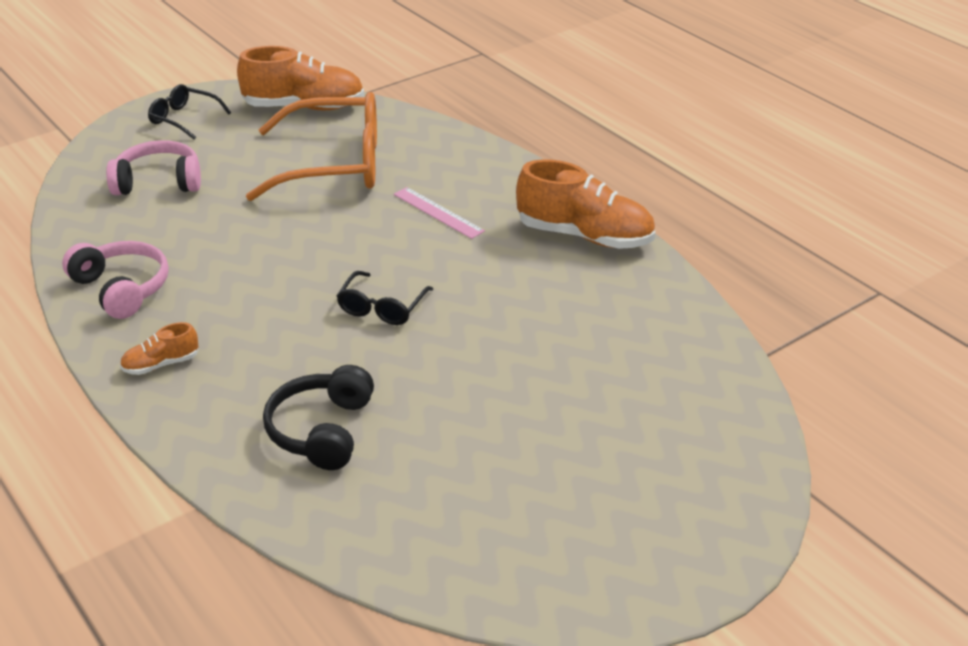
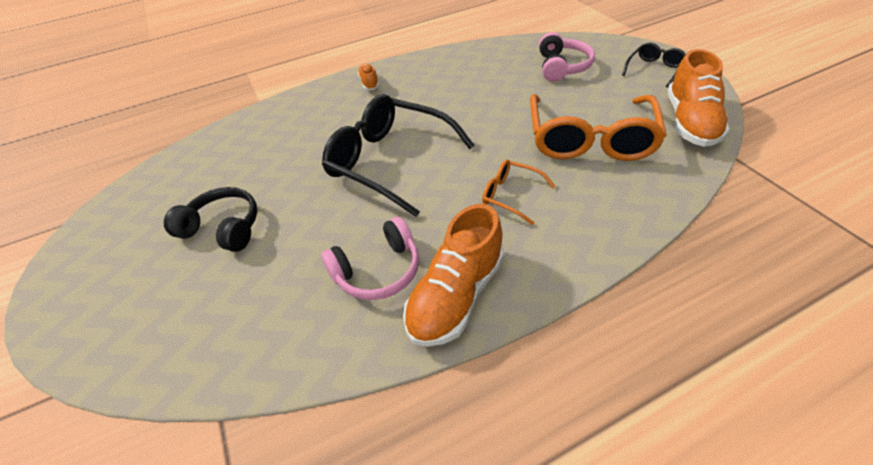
camera: 105 degrees right, 10 degrees up
(121, 289) = (443, 66): pink headphones -> pink headphones (378, 271)
(322, 430) = (284, 137): black headphones -> black headphones (223, 228)
(382, 307) = (390, 161): black glasses -> black glasses, size x2.09
(438, 212) = (510, 195): pink ruler -> orange glasses

